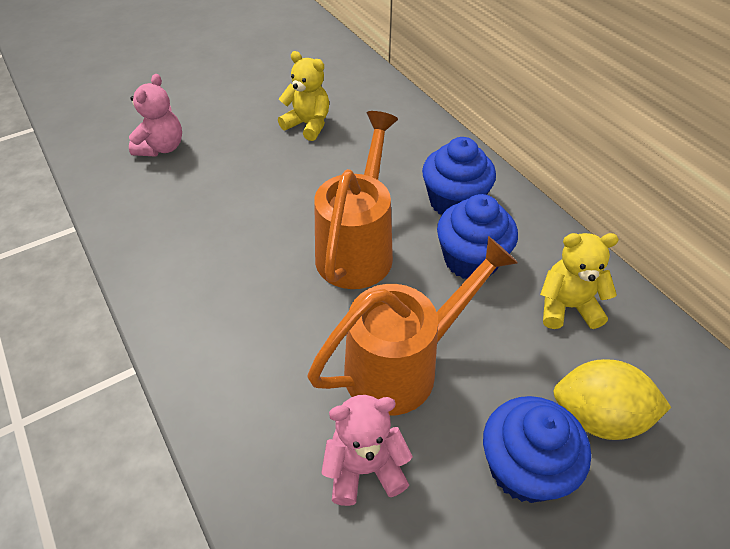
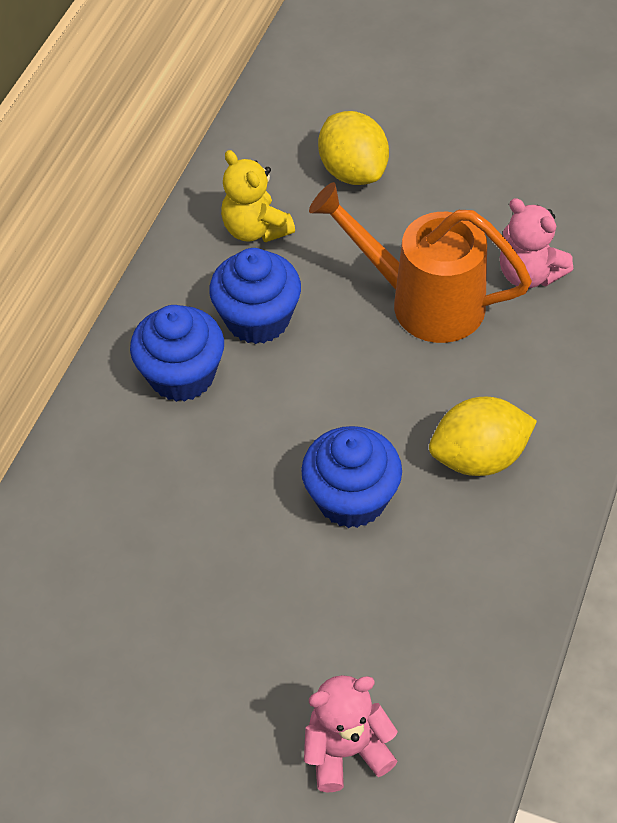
camera: 125 degrees left, 5 degrees up
(242, 304) = (479, 457): none -> yellow lemon
(308, 125) = (157, 611): yellow teddy bear -> none
(357, 248) = (325, 415): orange watering can -> none
(524, 468) = (436, 192): blue cupcake -> blue cupcake (351, 498)

